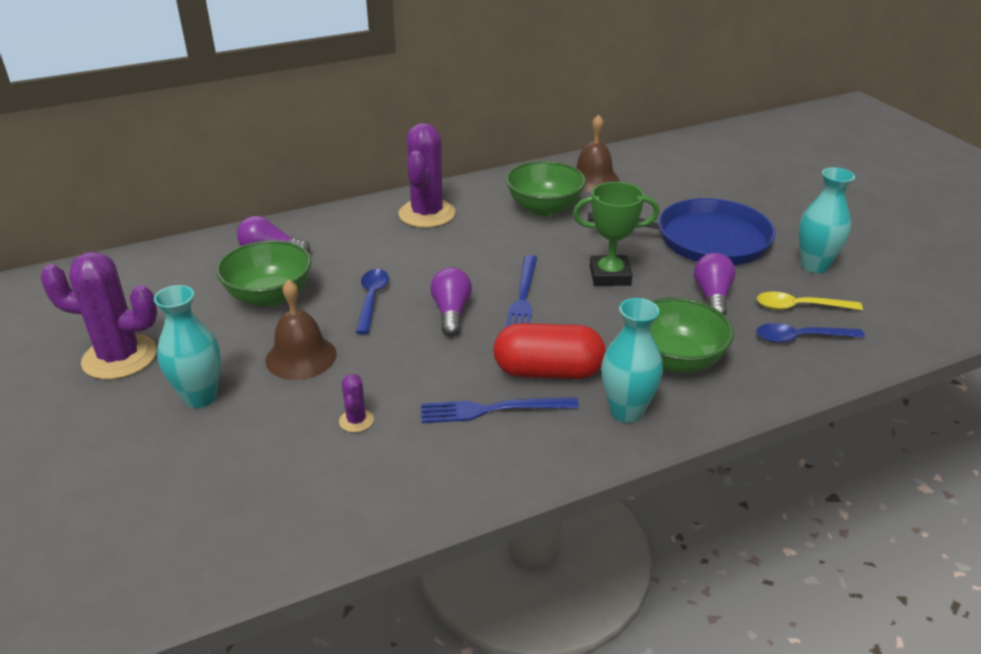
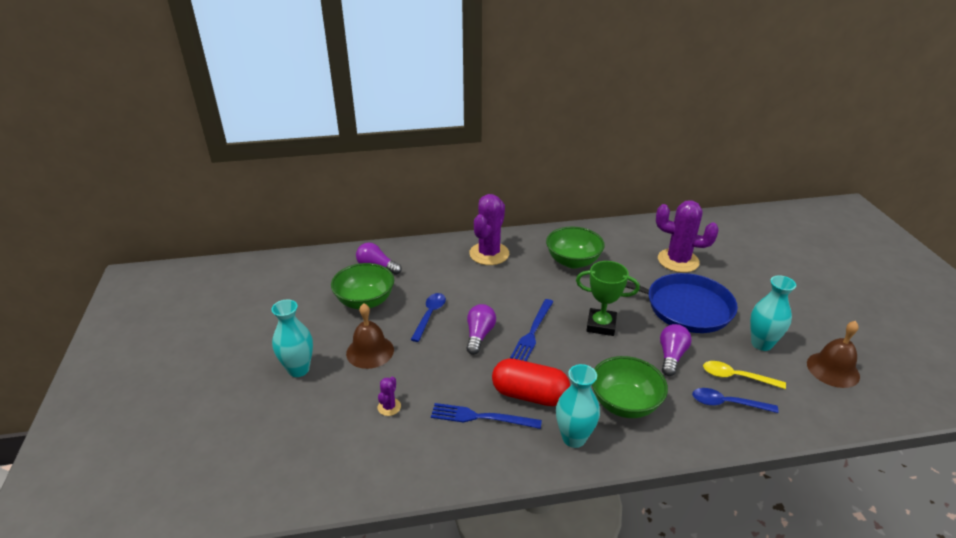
camera: 15 degrees right, 0 degrees up
(120, 357) = (260, 330): purple cactus -> purple cactus (678, 261)
(593, 180) = (617, 243): brown bell -> brown bell (833, 369)

